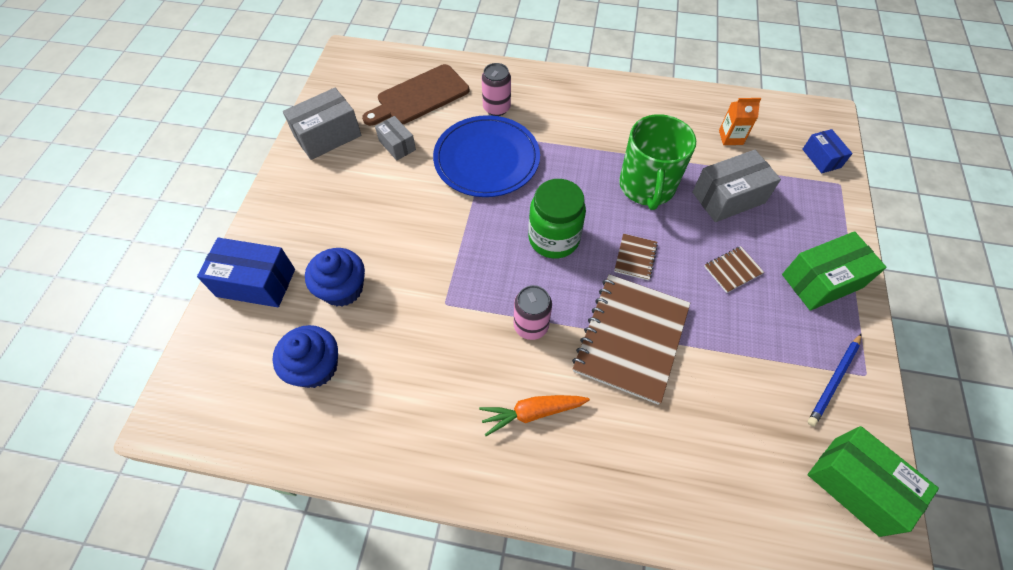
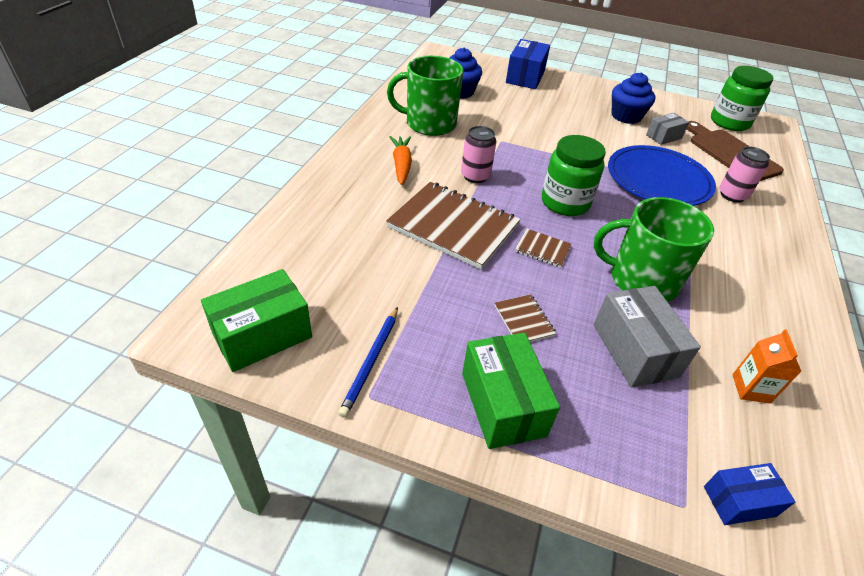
camera: 95 degrees right, 15 degrees down
(328, 136) = (665, 108): grey box -> none
(343, 289) = (518, 104): blue cupcake -> blue cupcake (626, 116)
(353, 87) = (729, 122): none -> green jar
(420, 395) = (429, 124): none -> green mug
(834, 380) = (371, 362): blue pencil -> blue pencil turned 120 degrees counterclockwise

